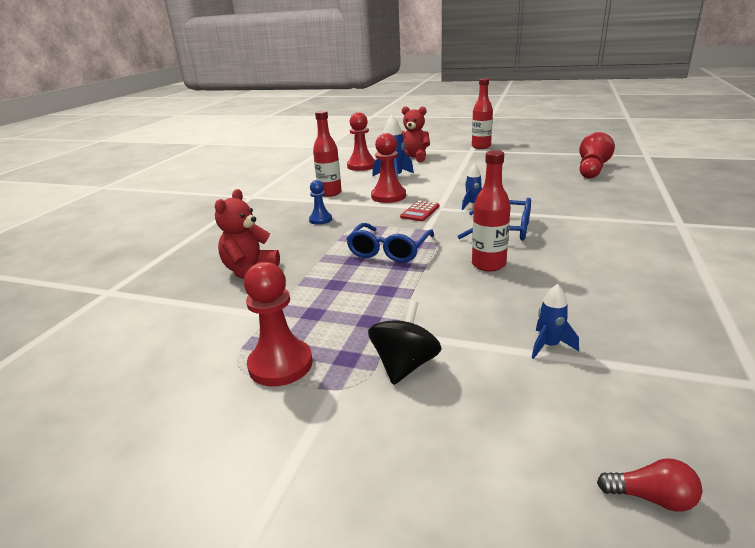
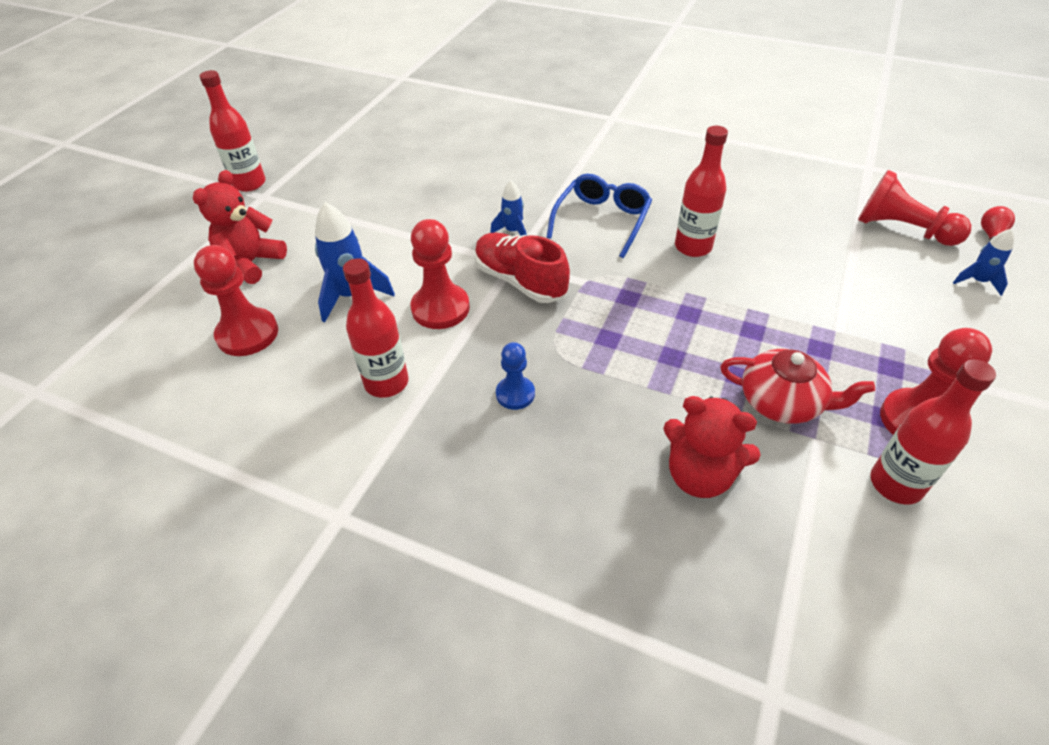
camera: 85 degrees left, 20 degrees up
(219, 345) = (895, 484): none -> red bottle
(308, 301) = (782, 402): none -> red teapot
(389, 250) = (647, 321): blue glasses -> none
(405, 365) = (892, 327): black spinning top -> none
(420, 212) = (520, 281): red calculator -> red shoe
(549, 346) = (843, 240): blue rocket -> blue rocket (977, 281)
(591, 170) = (431, 122): red pawn -> red pawn (902, 229)

